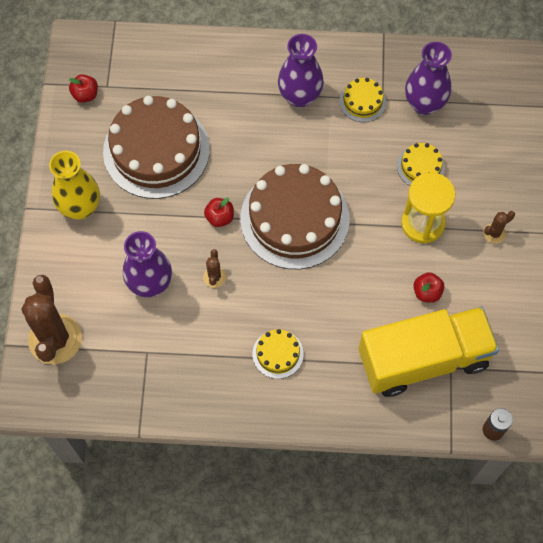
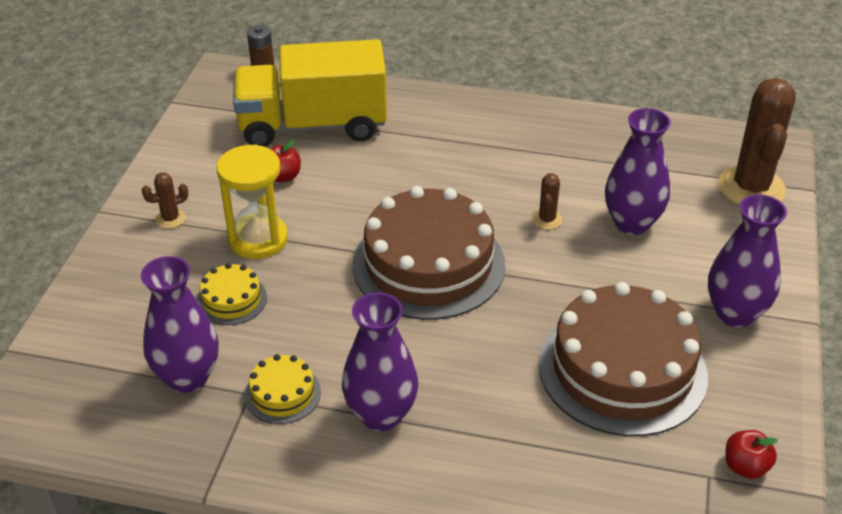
camera: 170 degrees left, 25 degrees down
(80, 207) = (735, 313): yellow vase -> purple vase
(220, 217) = (533, 278): red apple -> none
(278, 354) = (479, 147): yellow cake -> none

